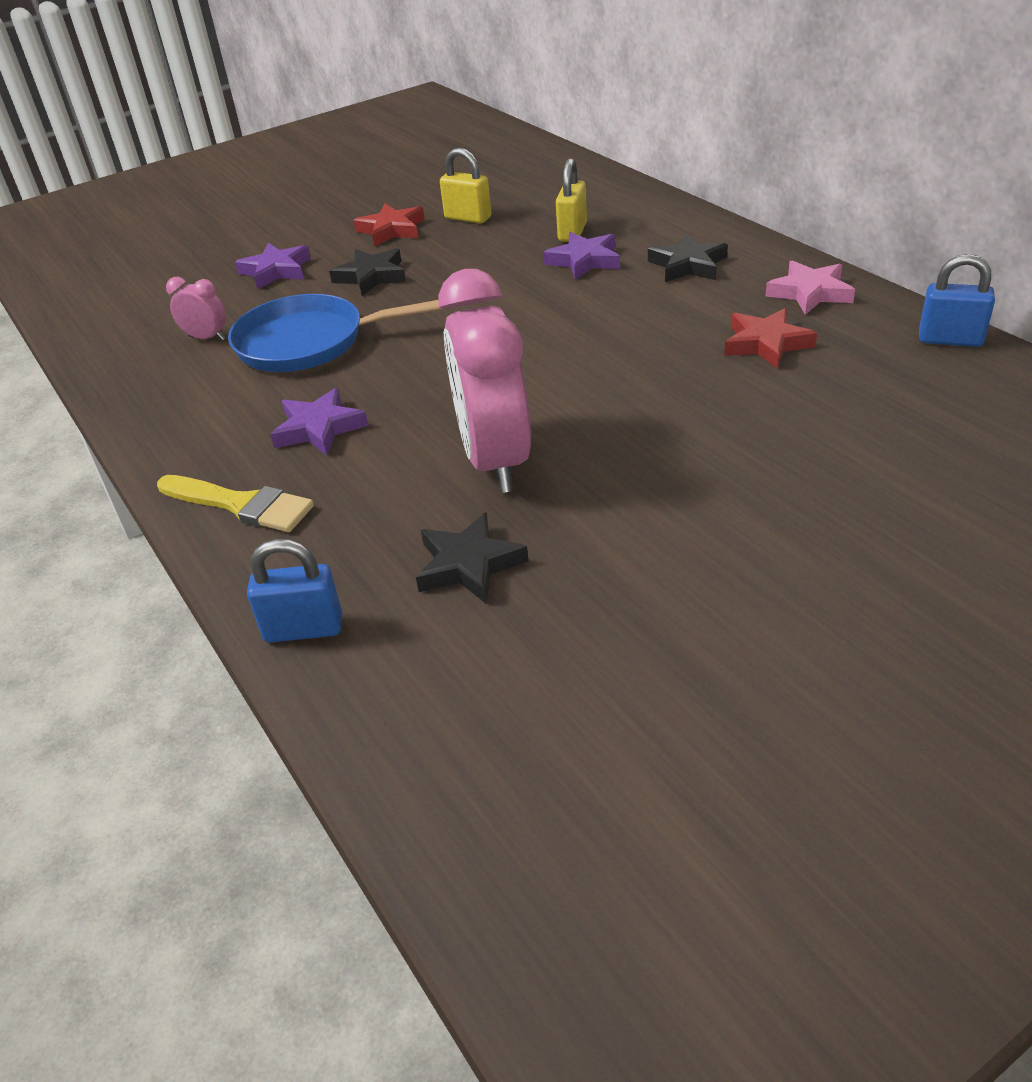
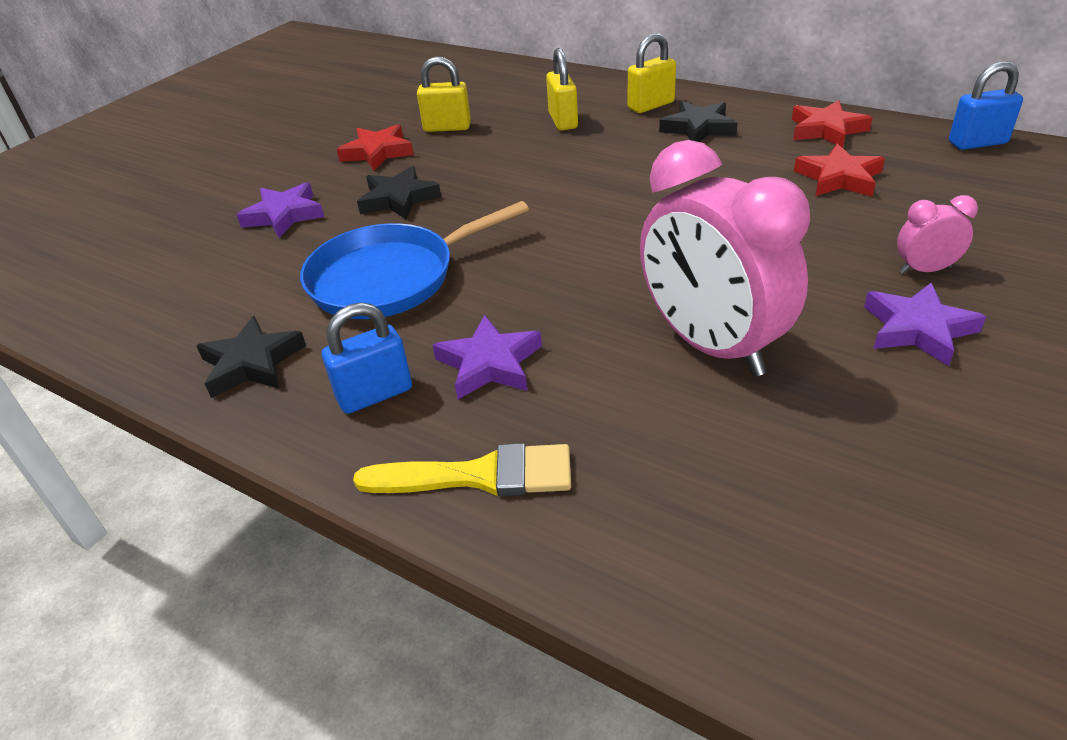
camera: 25 degrees left, 0 degrees up
(206, 338) = (263, 301): pink clock -> pink clock (925, 270)
(304, 629) = (698, 601): blue padlock -> blue padlock (375, 394)
(469, 564) = (799, 462): black star -> black star (252, 363)
(584, 261) = (600, 143): purple star -> purple star (918, 329)
(668, 232) = (651, 105): none -> yellow padlock
(810, 293) = (826, 130): pink star -> red star

